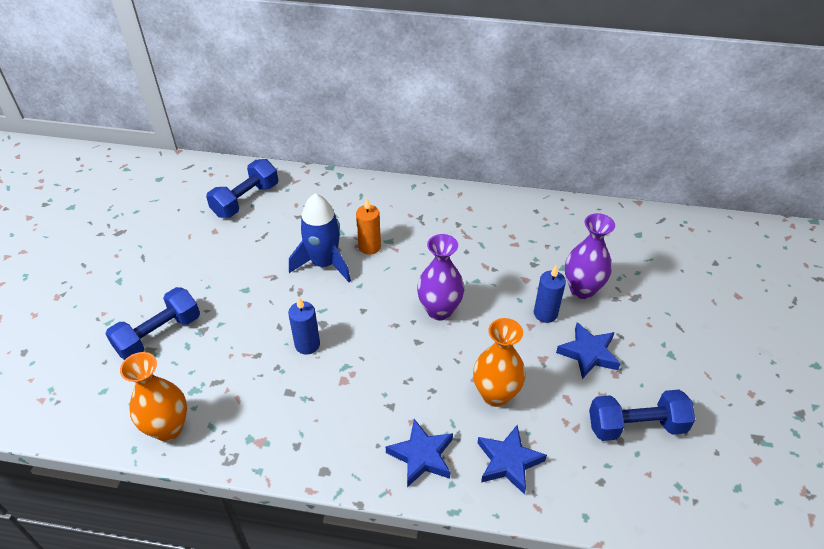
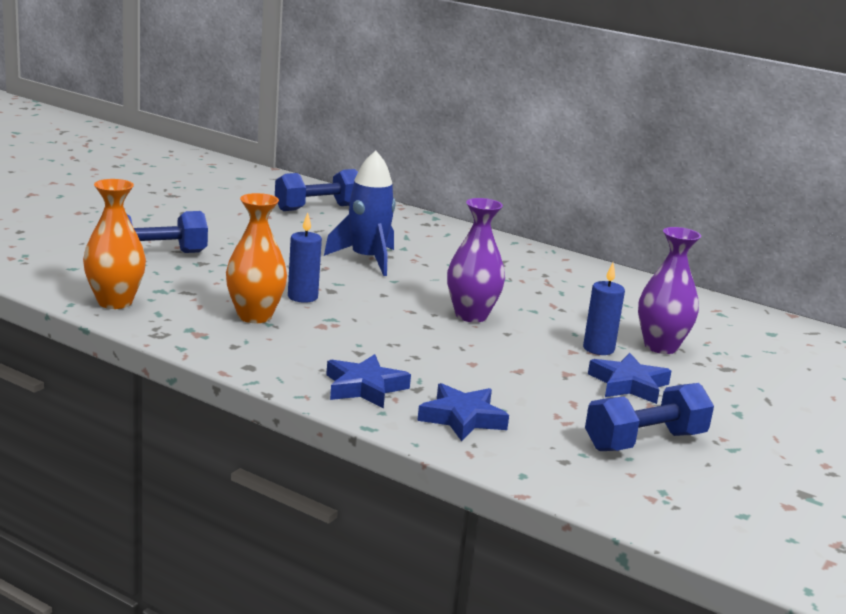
camera: 20 degrees right, 25 degrees down
(369, 247) = (427, 263): orange candle -> none
(495, 394) = (487, 378): orange vase -> orange vase (254, 316)
(636, 426) = (645, 441): blue dumbbell -> blue dumbbell turned 45 degrees counterclockwise

